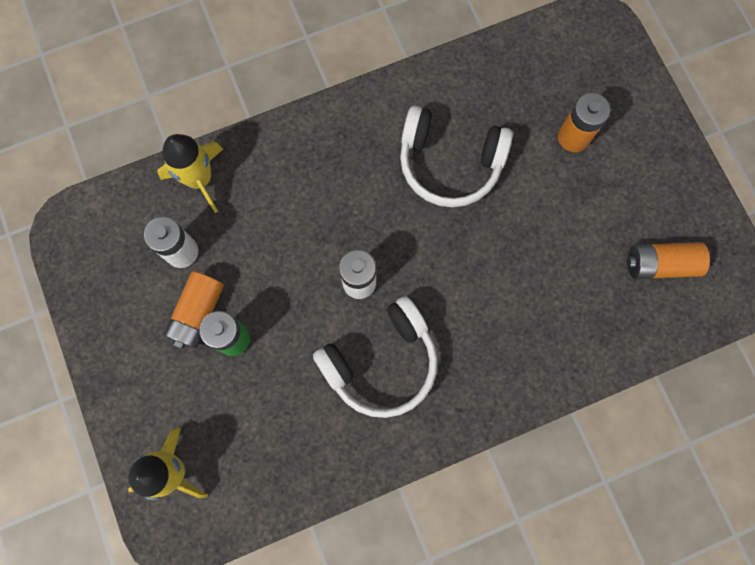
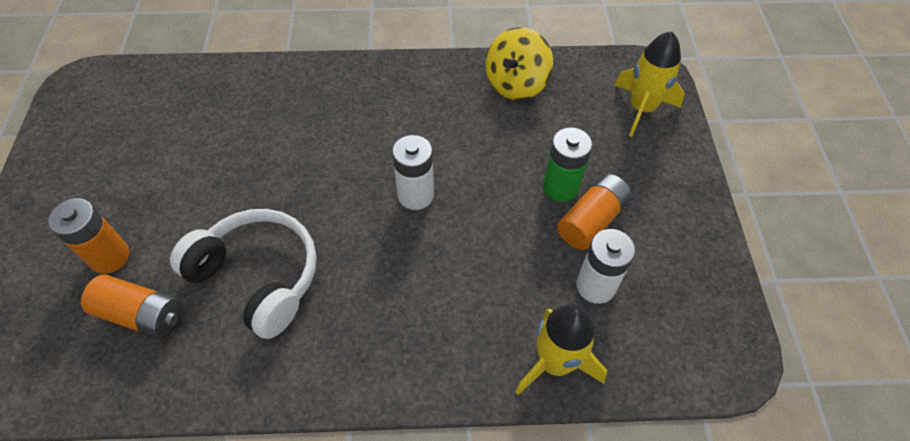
camera: 160 degrees left, 20 degrees down
(311, 456) = (516, 84): none -> yellow spinning top
(381, 362) = (426, 127): white headphones -> none
(660, 264) = (130, 120): orange battery -> orange battery (142, 314)

